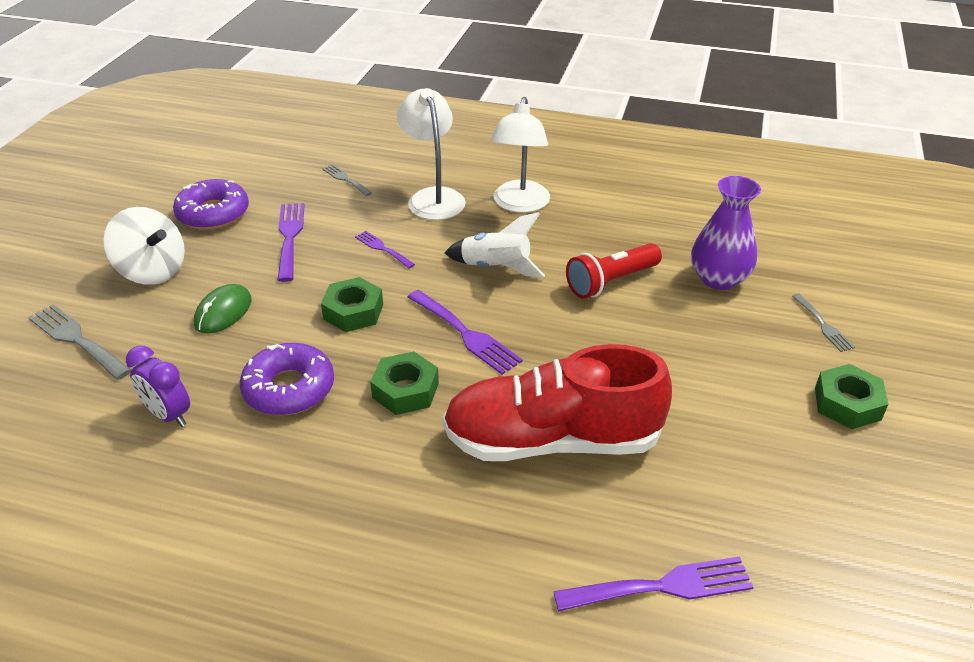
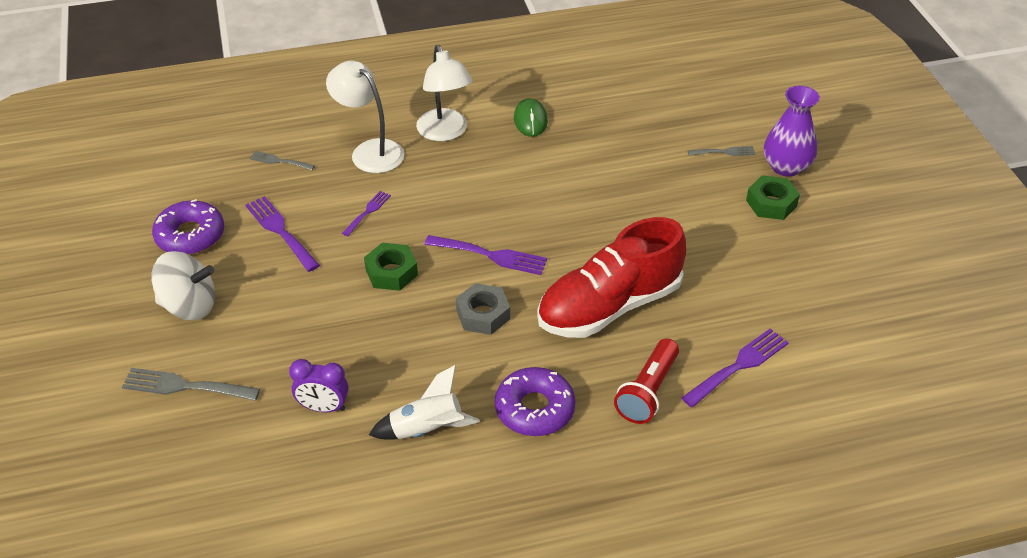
camera: 30 degrees left, 5 degrees up
(223, 312) = (286, 314): green mouse -> green mouse (530, 120)
(289, 388) = (396, 349): purple donut -> purple donut (534, 409)
(382, 249) = (368, 212): purple fork -> purple fork turned 105 degrees clockwise
(405, 390) = (483, 314): green nut -> grey nut
(496, 268) = (470, 194): white rocket -> white rocket (427, 429)
(611, 282) = (563, 173): red flashlight -> red flashlight (647, 391)
(718, 279) = (635, 142): purple vase -> purple vase (786, 167)
(823, 325) = (724, 152): grey fork -> grey fork turned 45 degrees counterclockwise

